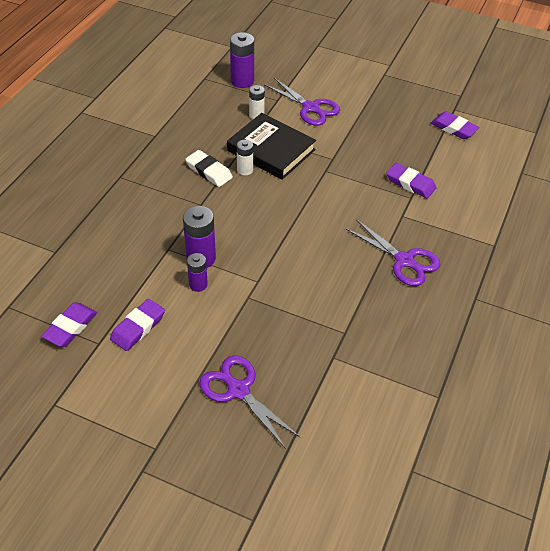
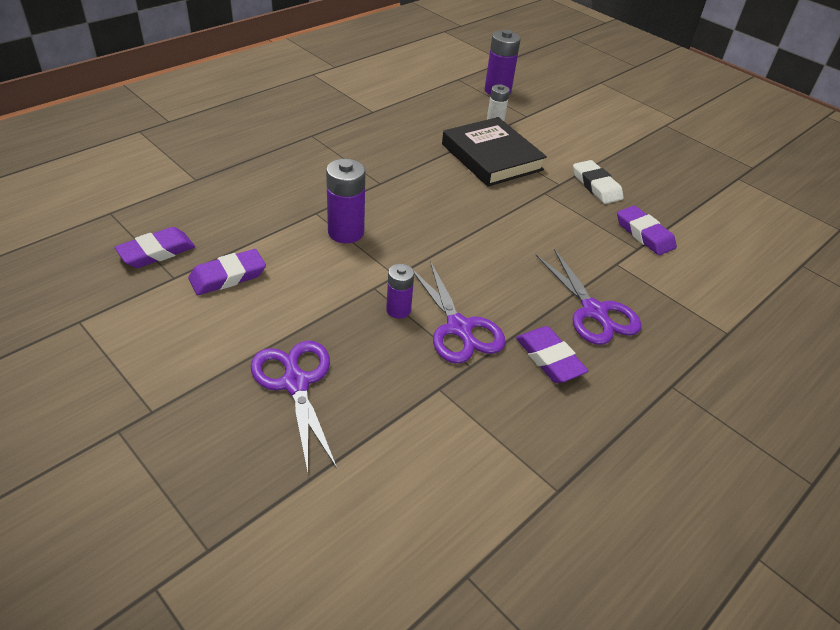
camera: 20 degrees right, 5 degrees down
(198, 284) = (325, 256): purple battery -> purple battery (398, 310)
(209, 171) = (409, 156): white eraser -> white eraser (596, 186)
(245, 170) = (450, 166): white battery -> none
(311, 108) = (561, 132): purple scissors -> purple scissors (459, 329)
(453, 128) = (728, 196): purple eraser -> purple eraser (549, 358)

